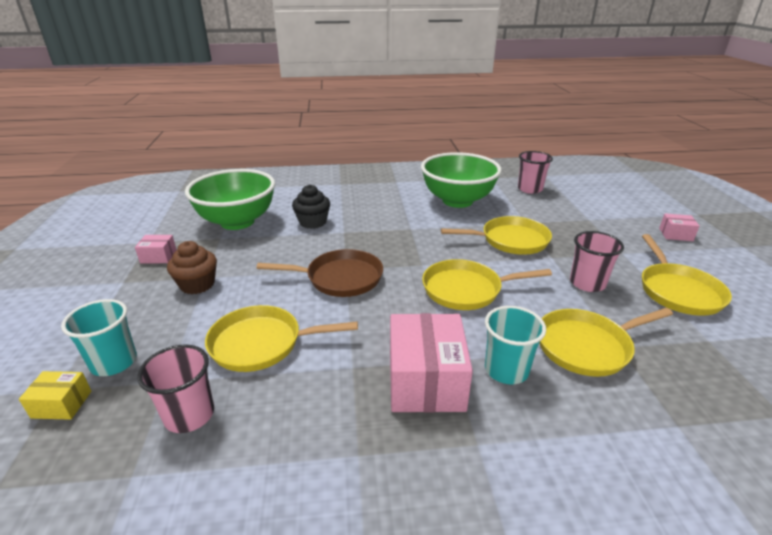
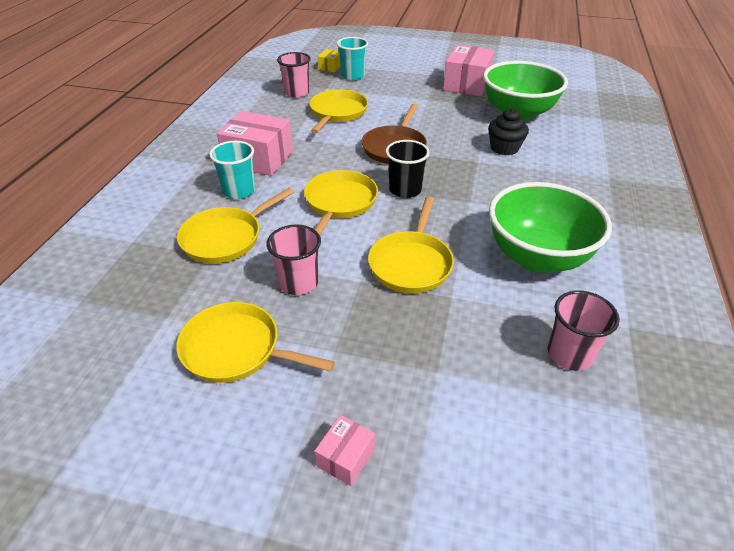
camera: 110 degrees right, 10 degrees up
(158, 257) = (466, 84): pink box -> pink box, size x2.05
(197, 284) = (419, 96): brown cupcake -> none
(417, 259) = (405, 190): none -> black cup
(587, 346) = (226, 238): yellow pan -> yellow pan turned 135 degrees counterclockwise

